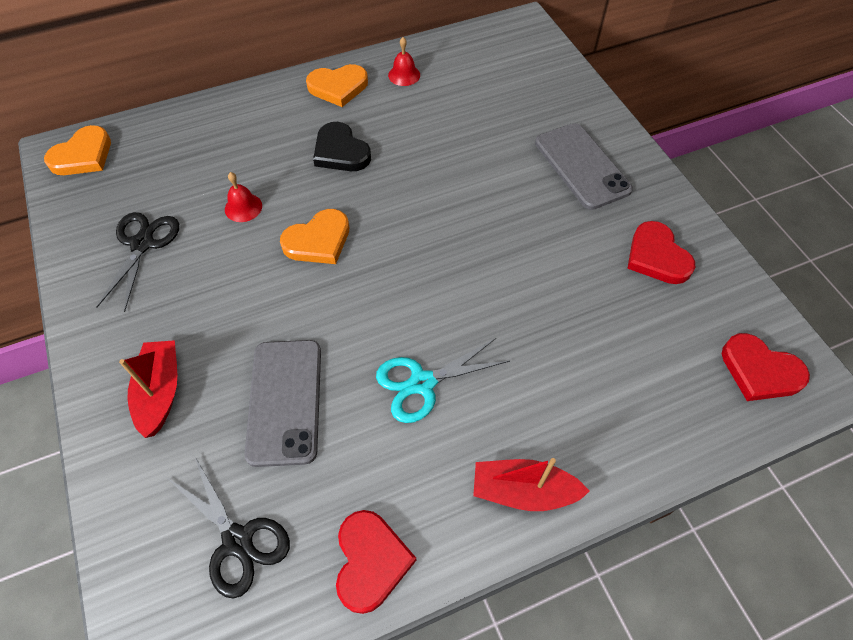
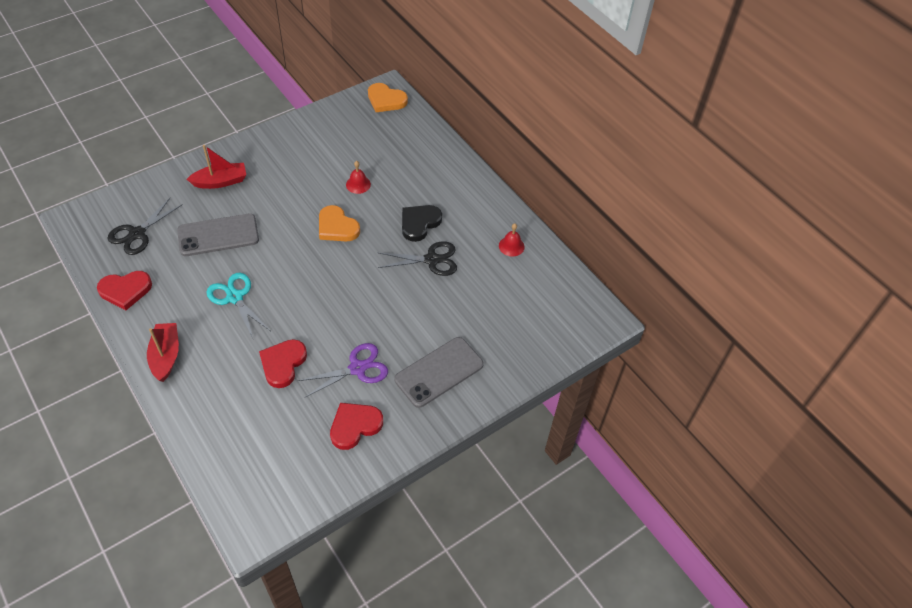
camera: 75 degrees right, 5 degrees down
(142, 244) = (320, 146): black scissors -> black scissors (431, 260)
(338, 87) = (485, 209): orange heart -> none
(569, 244) = (357, 368): none -> purple scissors
(760, 371) = (259, 493): red heart -> red heart (283, 364)

